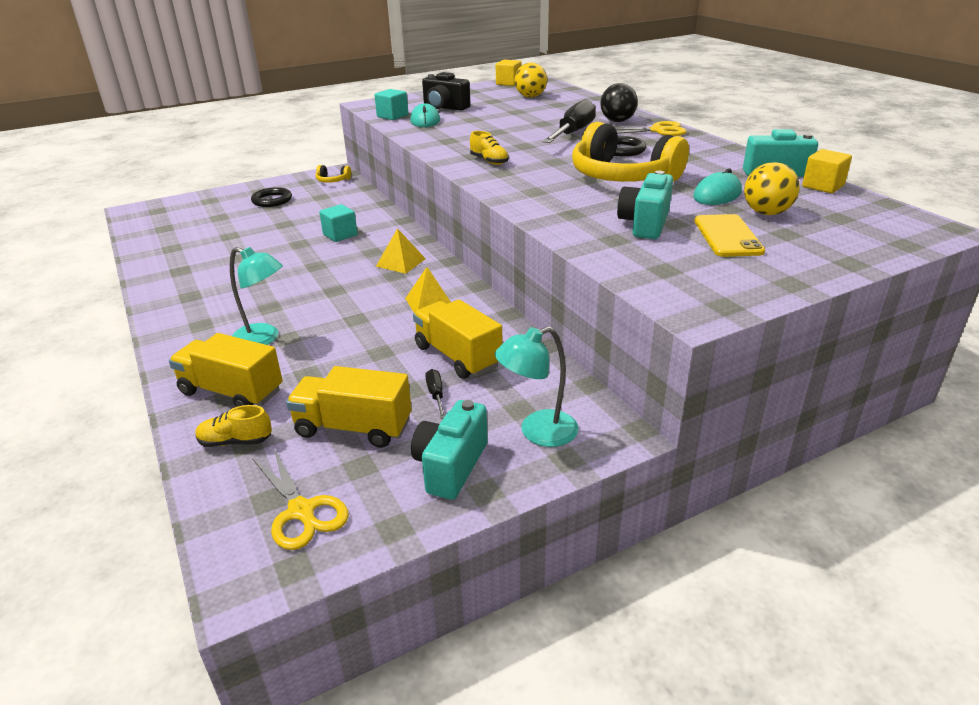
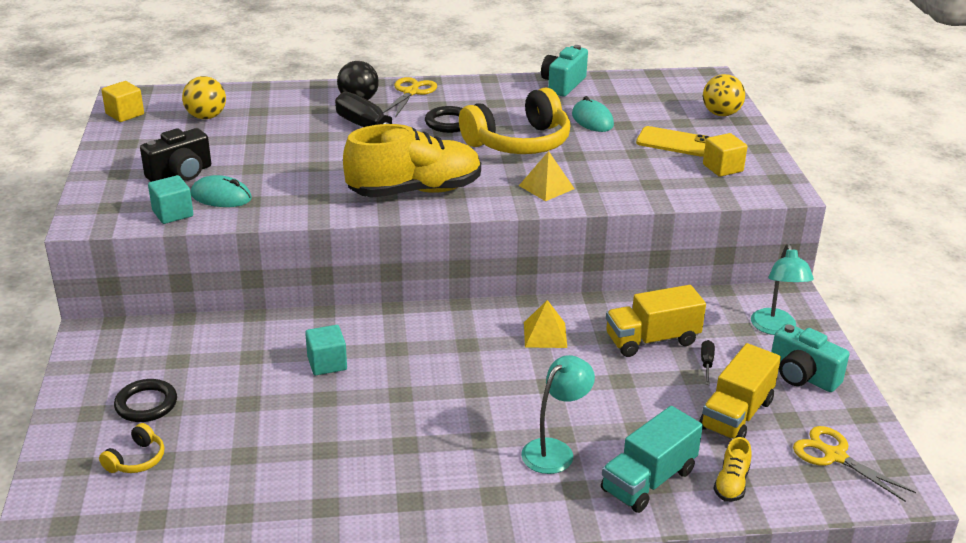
camera: 70 degrees left, 0 degrees up
(231, 392) = (648, 480): yellow truck -> turquoise truck
(302, 511) = (834, 456): yellow scissors -> yellow scissors turned 120 degrees counterclockwise
(332, 181) = (126, 342): yellow headphones -> yellow headphones (136, 460)
(400, 262) = (439, 334): yellow pyramid -> yellow pyramid (546, 187)
(436, 395) = (706, 363): black screwdriver -> black screwdriver turned 90 degrees clockwise
(489, 161) = (415, 191): yellow shoe -> yellow shoe, size x2.40
(645, 224) = (630, 164): turquoise camera -> none
(766, 213) = (642, 116): yellow ball -> yellow ball (721, 114)
(823, 186) = (607, 80): yellow cube -> yellow cube (722, 168)

